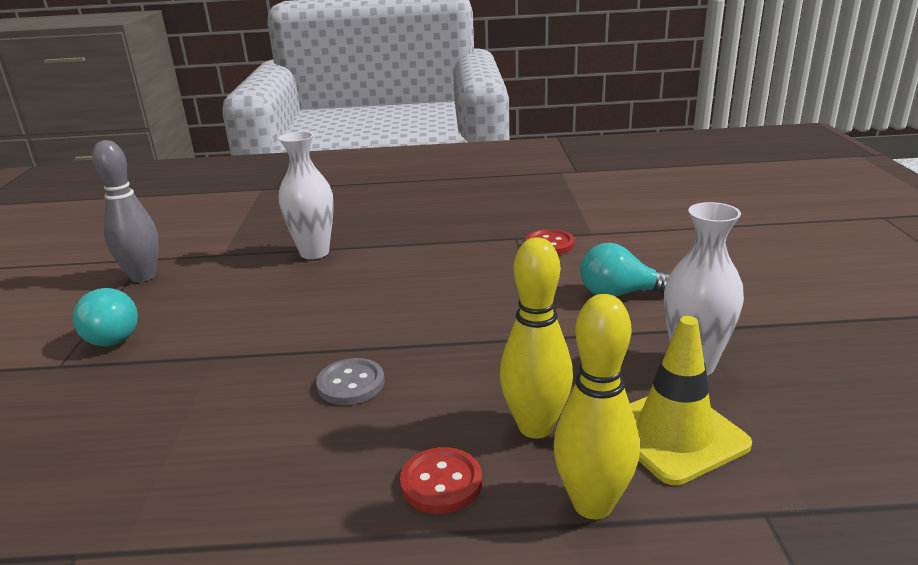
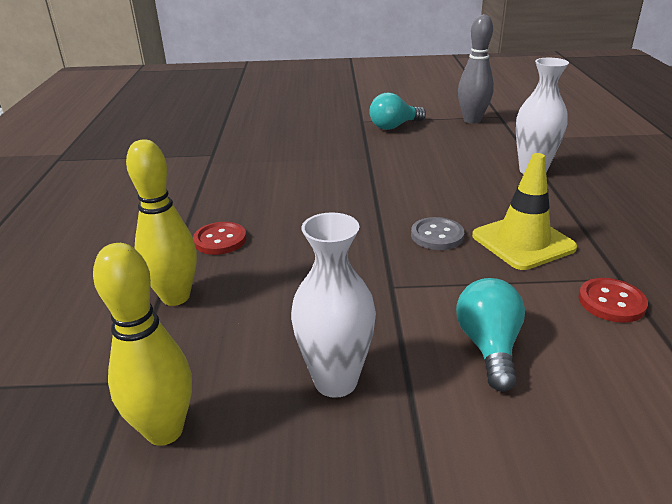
camera: 90 degrees right, 5 degrees up
(351, 384) = (331, 203): grey button -> grey button (437, 235)
(535, 427) = (263, 277): yellow bowling pin -> yellow bowling pin (164, 430)
(674, 434) = (233, 348): yellow traffic cone -> yellow traffic cone (523, 242)

